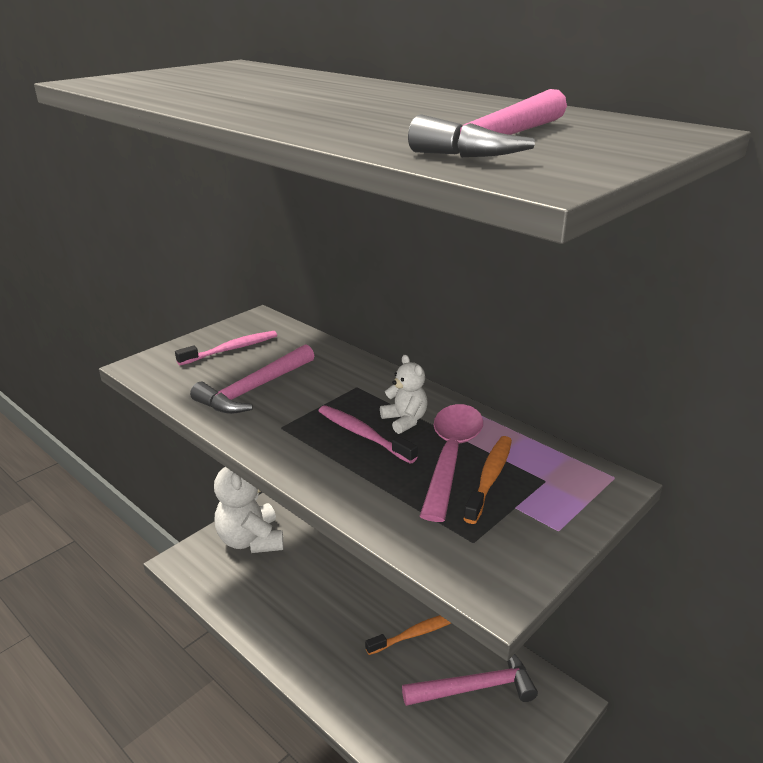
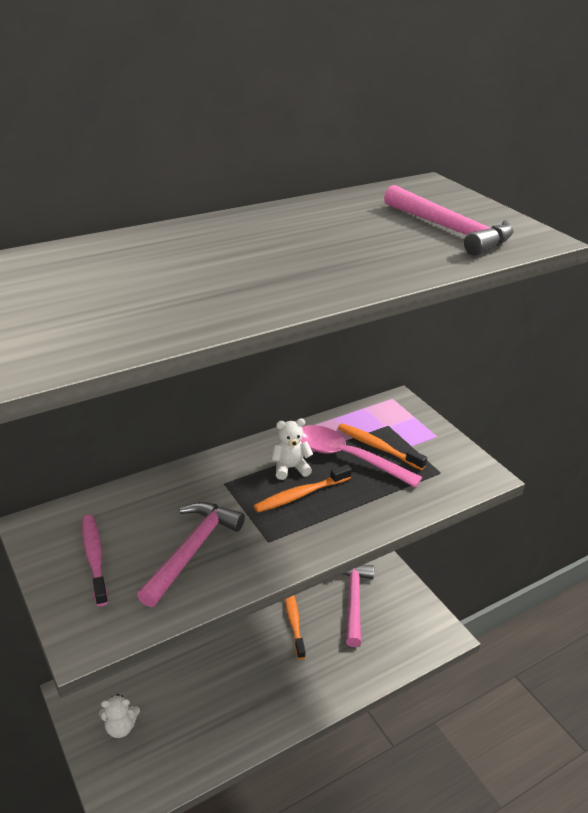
camera: 75 degrees left, 5 degrees up
(251, 540) = (121, 727): white teddy bear -> white teddy bear, size x0.49
(254, 389) = (192, 550): pink hammer -> pink hammer turned 120 degrees counterclockwise
(363, 434) = (300, 495): pink toothbrush -> orange toothbrush

